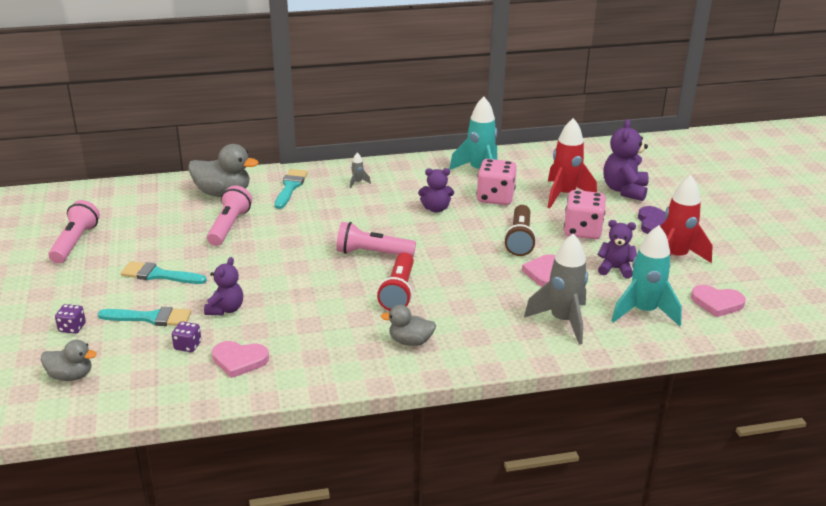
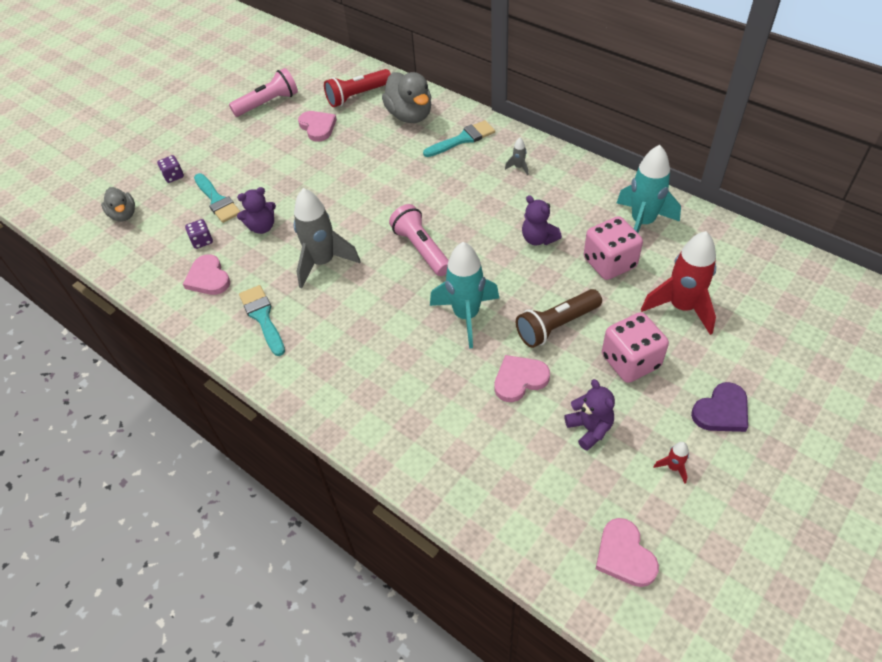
camera: 55 degrees right, 20 degrees up
(155, 234) = (318, 127): none -> pink heart
(159, 275) = (270, 166): turquoise brush -> turquoise brush (262, 317)
(229, 226) = (369, 151): pink flashlight -> none
(398, 292) = (382, 302): red flashlight -> red flashlight (357, 96)
(410, 341) = (320, 356): grey duck -> none
(562, 321) = (453, 440): grey rocket -> grey rocket (323, 263)
(624, 190) = (757, 347): purple teddy bear -> none
(644, 312) = (536, 497): turquoise rocket -> turquoise rocket (466, 316)
(675, 257) = (673, 467): red rocket -> red rocket, size x0.41

